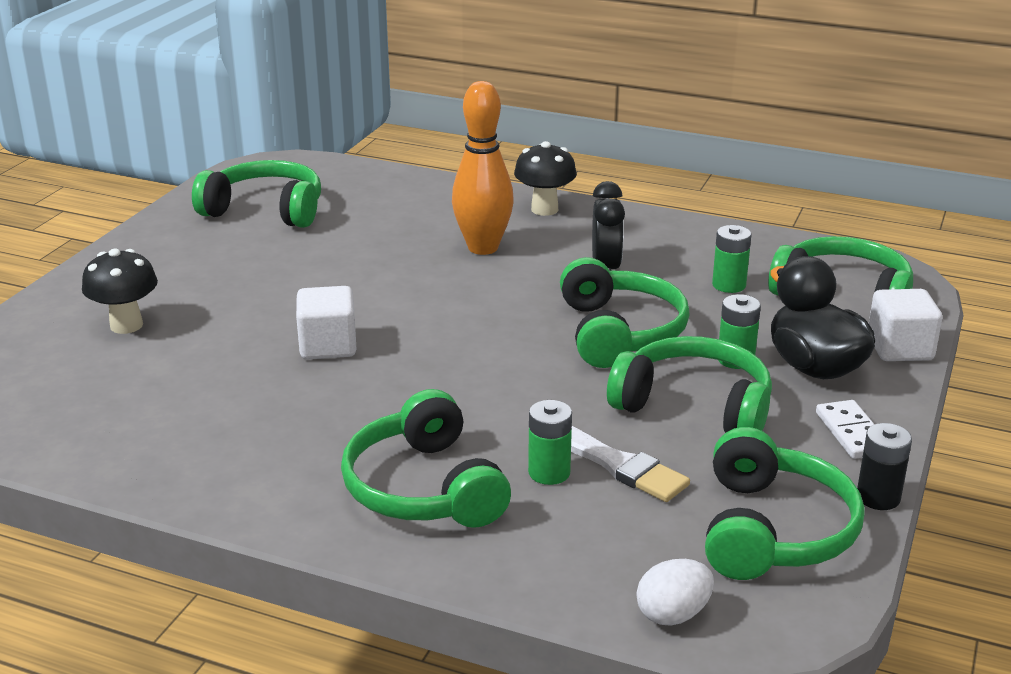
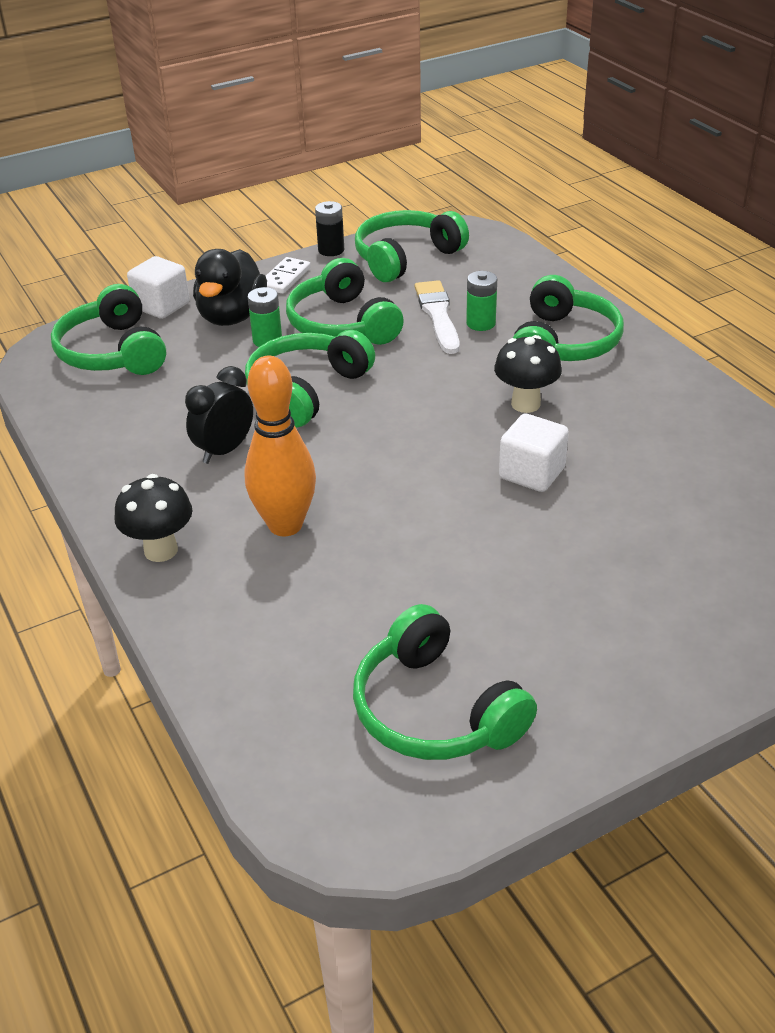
camera: 140 degrees left, 10 degrees up
(126, 325) = (696, 579): black mushroom -> black mushroom (525, 404)
(673, 614) = (503, 248): white egg -> none
(729, 285) = (167, 393): green battery -> none

